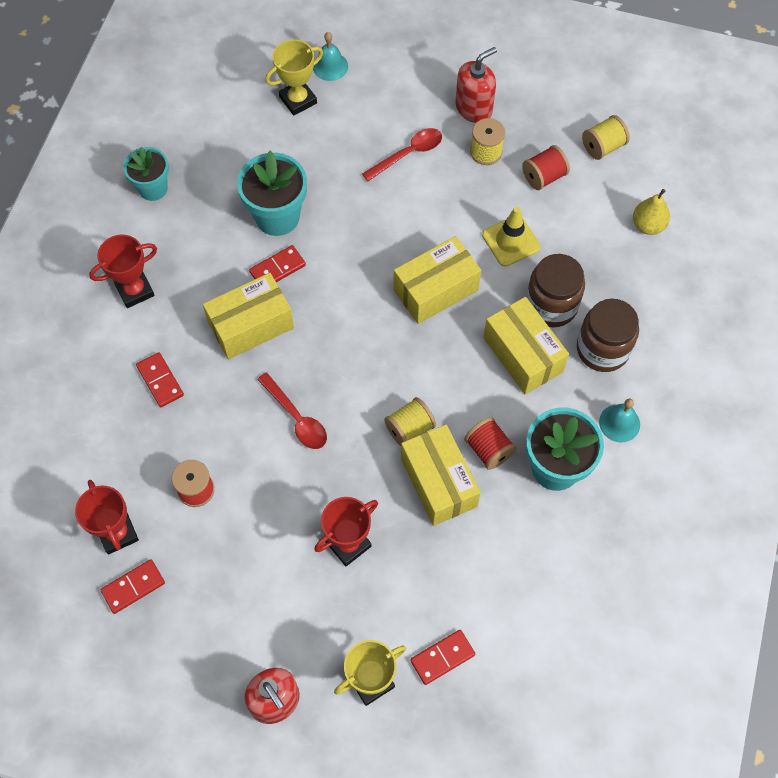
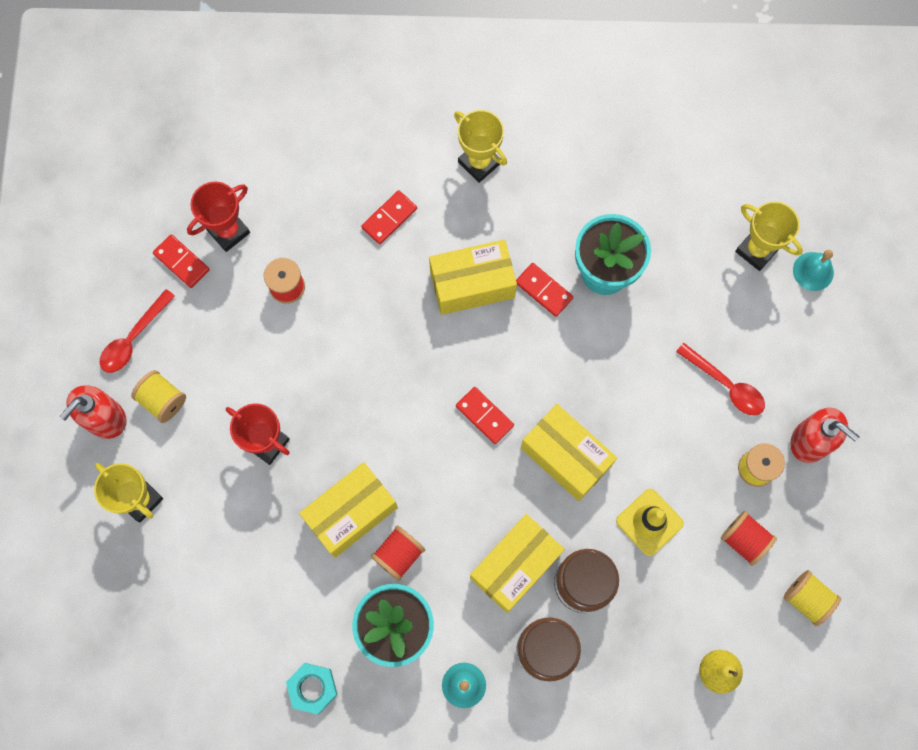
camera: 75 degrees right, 10 degrees up
(135, 290) = (479, 163): red trophy -> yellow trophy
(153, 188) = (600, 141): turquoise flower pot -> none
(251, 325) = (472, 284): yellow box -> yellow box turned 60 degrees counterclockwise
(297, 418) = (384, 357): red spoon -> red spoon (133, 338)
(410, 429) = (401, 470): yellow spool -> yellow spool (163, 400)
(442, 657) = (177, 560): red domino -> red domino (484, 416)
(595, 555) = (312, 688): none -> turquoise nut

